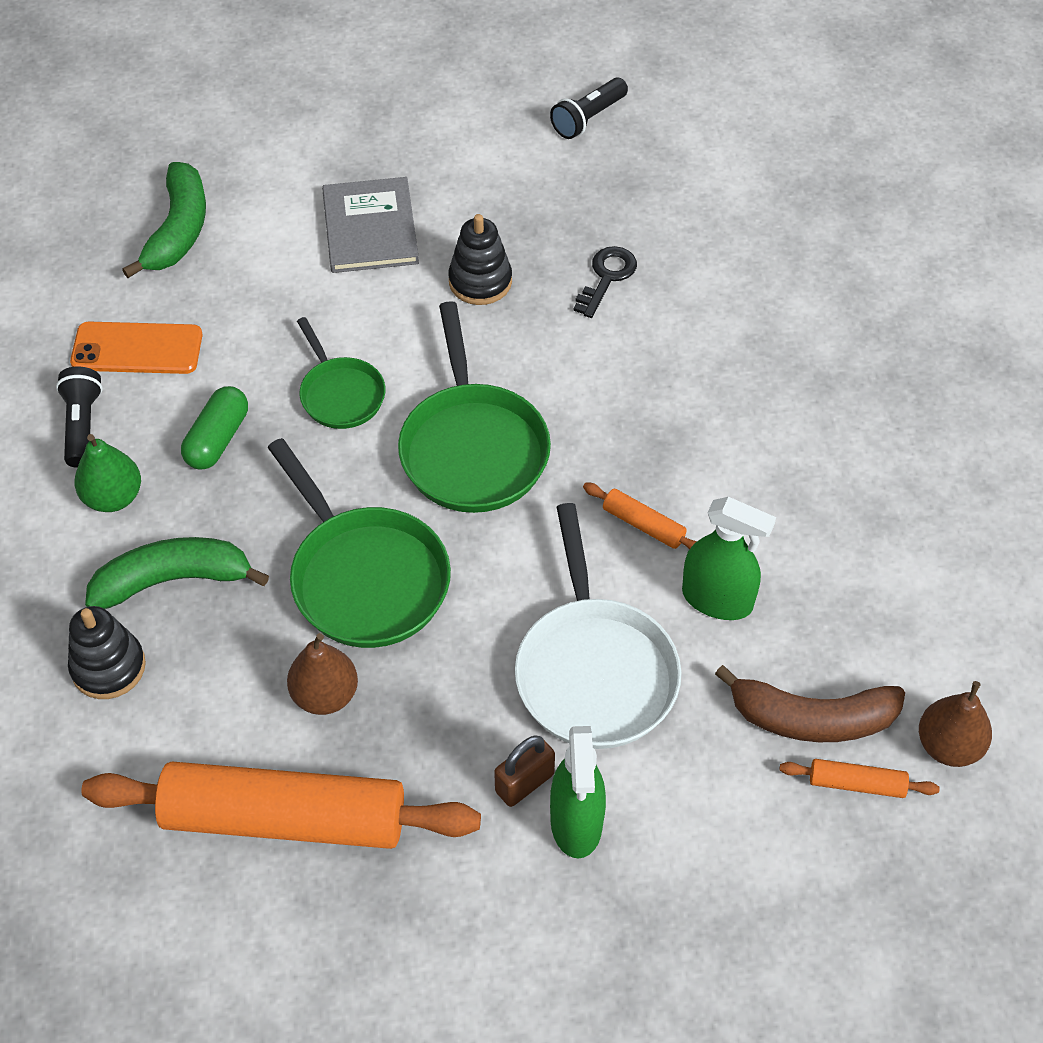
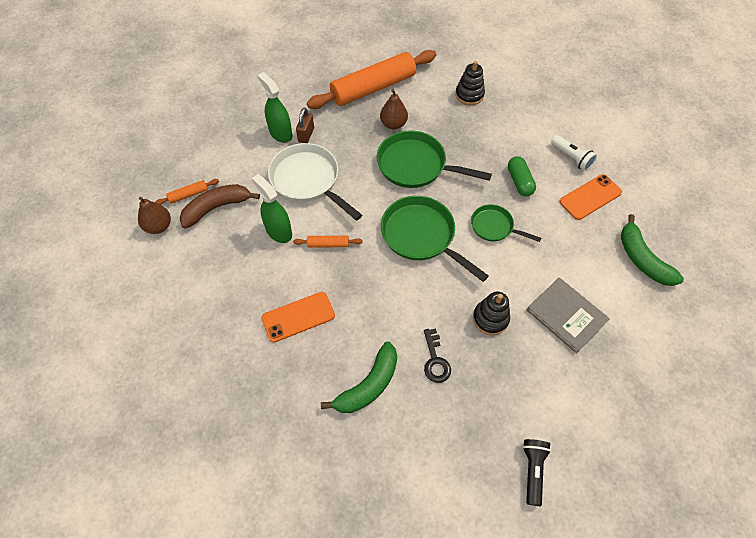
camera: 145 degrees right, 5 degrees up
(82, 425) = (571, 158): black flashlight -> white flashlight
(113, 497) = (530, 141): green pear -> none
(173, 580) = (479, 128): green banana -> green banana (368, 385)
(717, 599) = (278, 231): green spray bottle -> green spray bottle turned 60 degrees clockwise
(771, 439) = (298, 317): none -> orange phone

